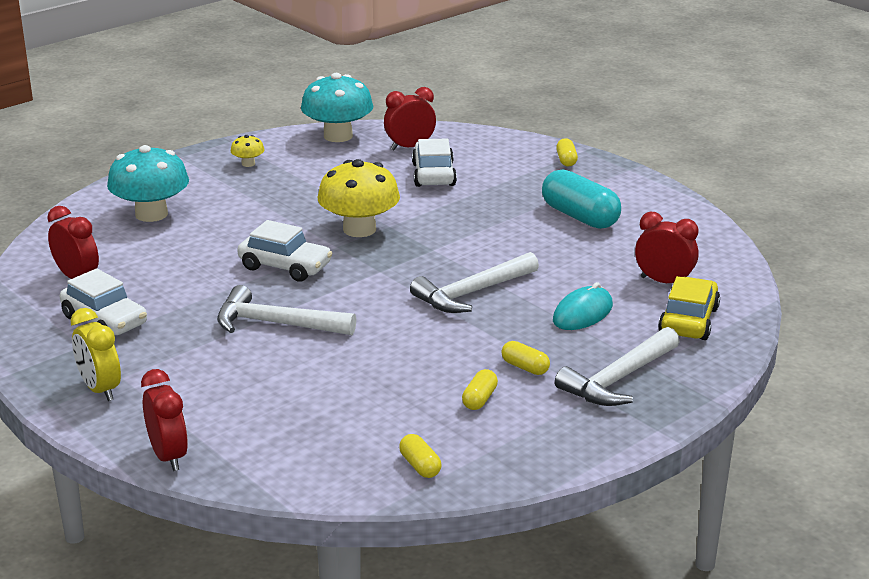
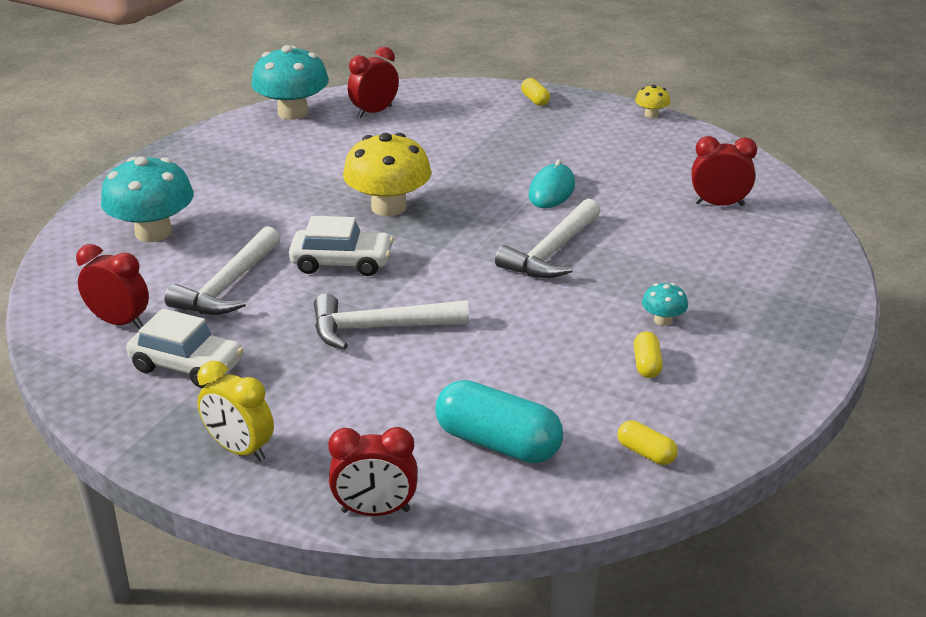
camera: 20 degrees left, 5 degrees up
(168, 456) = (375, 511): red clock -> red clock turned 135 degrees clockwise
(248, 164) = (220, 158): yellow mushroom -> yellow mushroom (651, 115)
(433, 175) = (419, 136): white car -> none
(525, 367) = (663, 320): yellow capsule -> turquoise mushroom
(580, 217) = (592, 154): turquoise capsule -> turquoise capsule (498, 443)
(582, 313) = (671, 251): turquoise mouse -> turquoise mouse (551, 190)
(618, 379) = (758, 313): white hammer -> white hammer (228, 286)
(688, 321) = (772, 238): yellow car -> none

